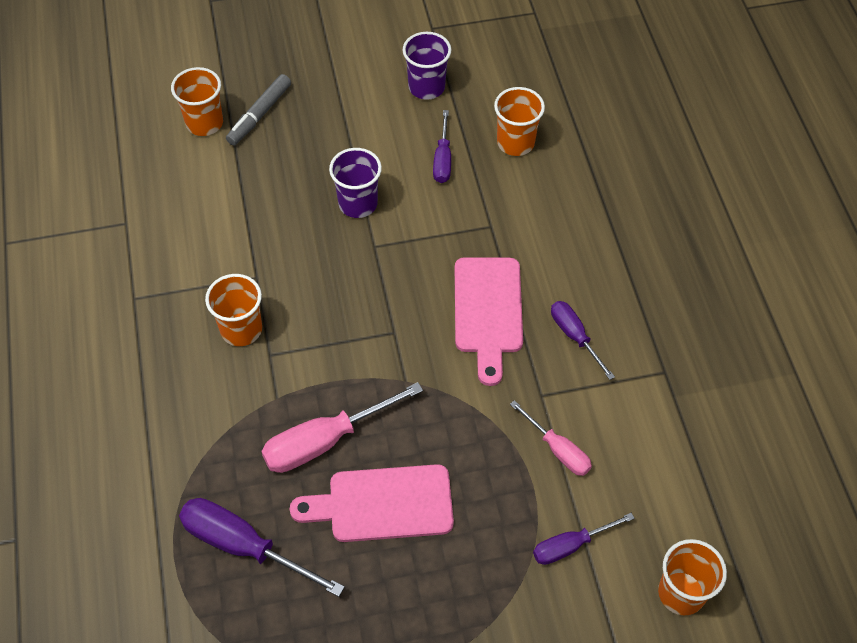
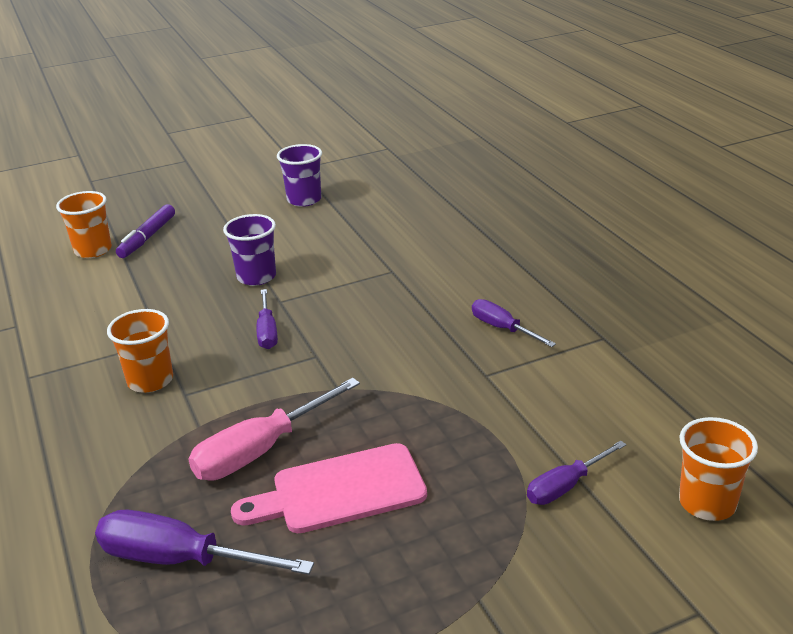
camera: 10 degrees left, 25 degrees down
(259, 115) = (147, 237): grey marker -> purple marker
(442, 159) = (332, 238): purple screwdriver -> purple screwdriver (267, 332)
(488, 311) = (409, 326): pink cutting board -> none
(515, 143) = (397, 219): orange cup -> none
(558, 450) = (520, 412): pink screwdriver -> none

